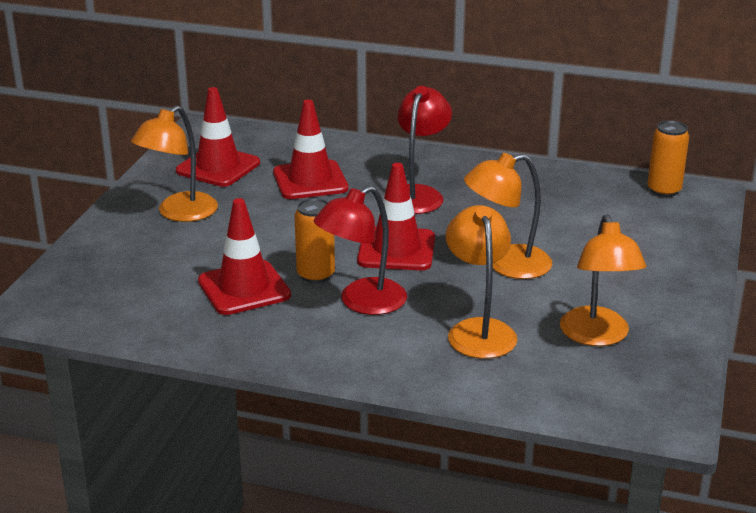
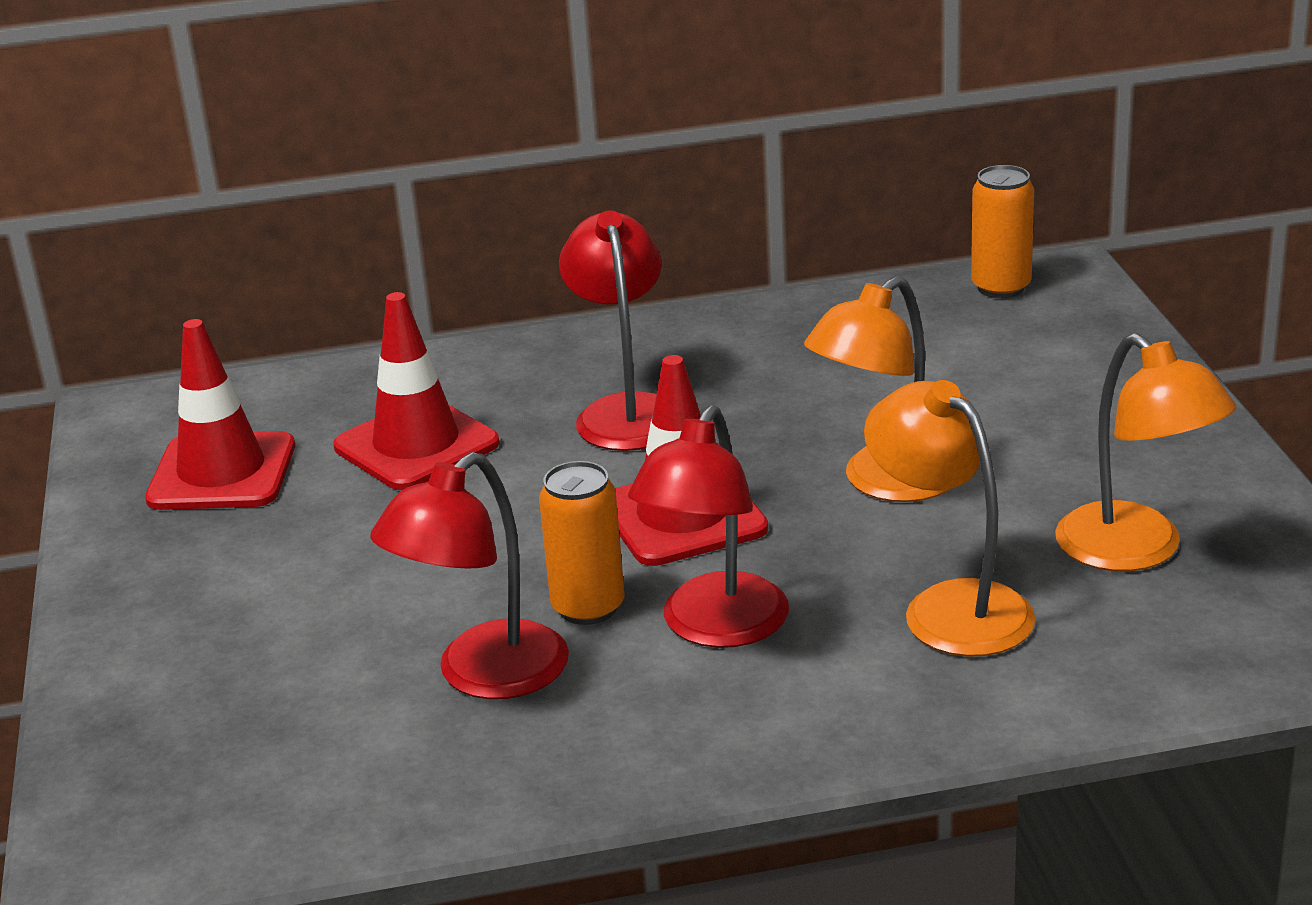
camera: 25 degrees left, 0 degrees up
(179, 213) = (229, 580): orange lamp -> none
(244, 288) = (484, 676): red traffic cone -> red lamp

